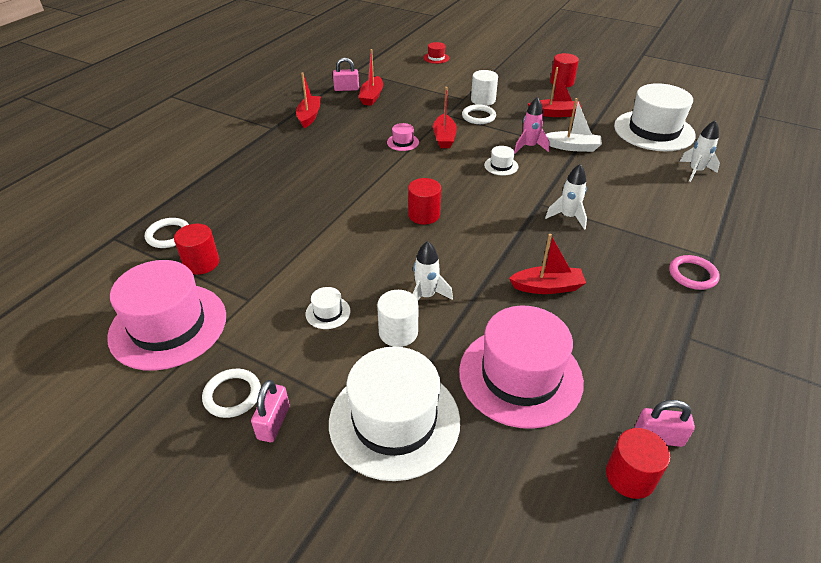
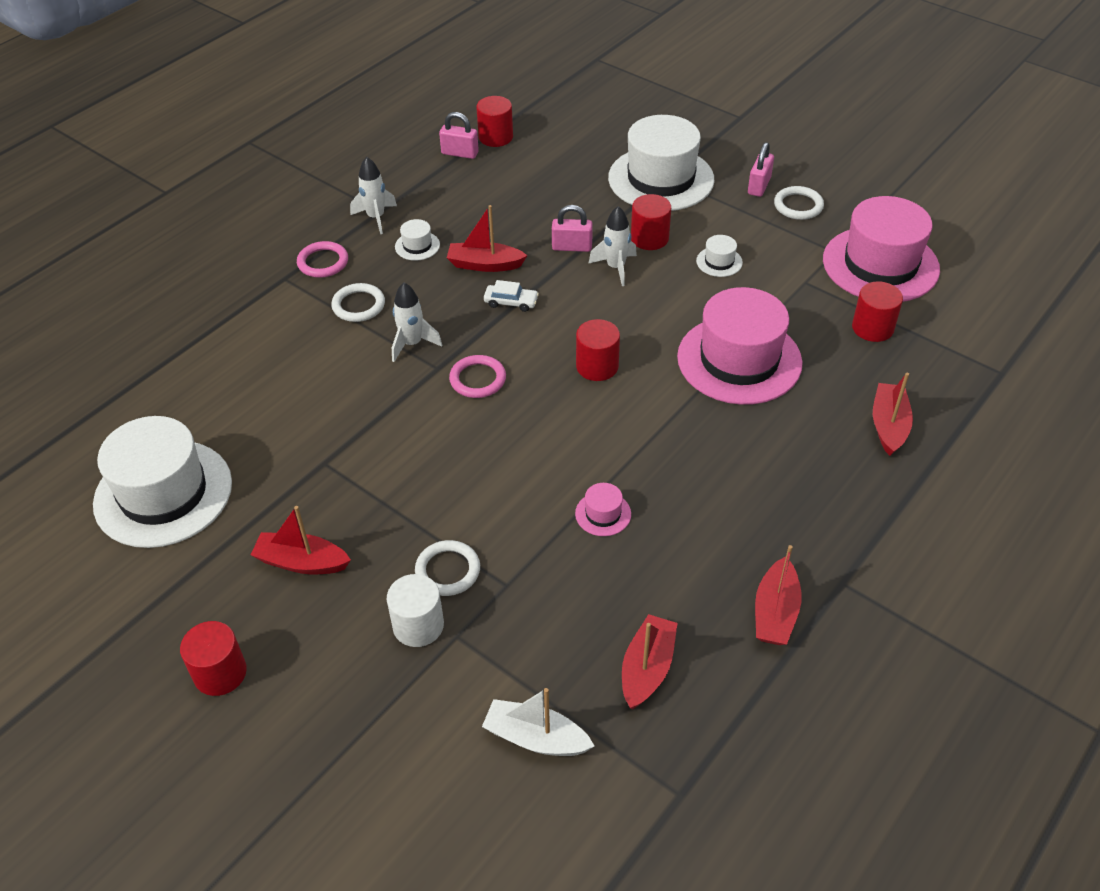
camera: 170 degrees left, 5 degrees up
(168, 235) = (930, 369): white ring -> white ring (358, 305)
(346, 89) = (701, 709): pink padlock -> pink padlock (572, 247)
(398, 332) = (649, 238): white cylinder -> red cylinder
(436, 58) = (464, 837): red hat -> none
(444, 137) = (528, 518): red boat -> red boat (888, 425)
(501, 166) = (459, 441): white hat -> white hat (417, 246)
(507, 199) = (478, 379): none -> pink ring
(508, 255) = (511, 302): none -> white car
(520, 376) = (547, 197): pink hat -> pink hat (739, 360)
(529, 147) = (395, 478): pink rocket -> none
(572, 147) = (325, 469): white boat -> white boat (536, 738)
(695, 171) = (181, 399): white rocket -> white rocket (376, 218)

